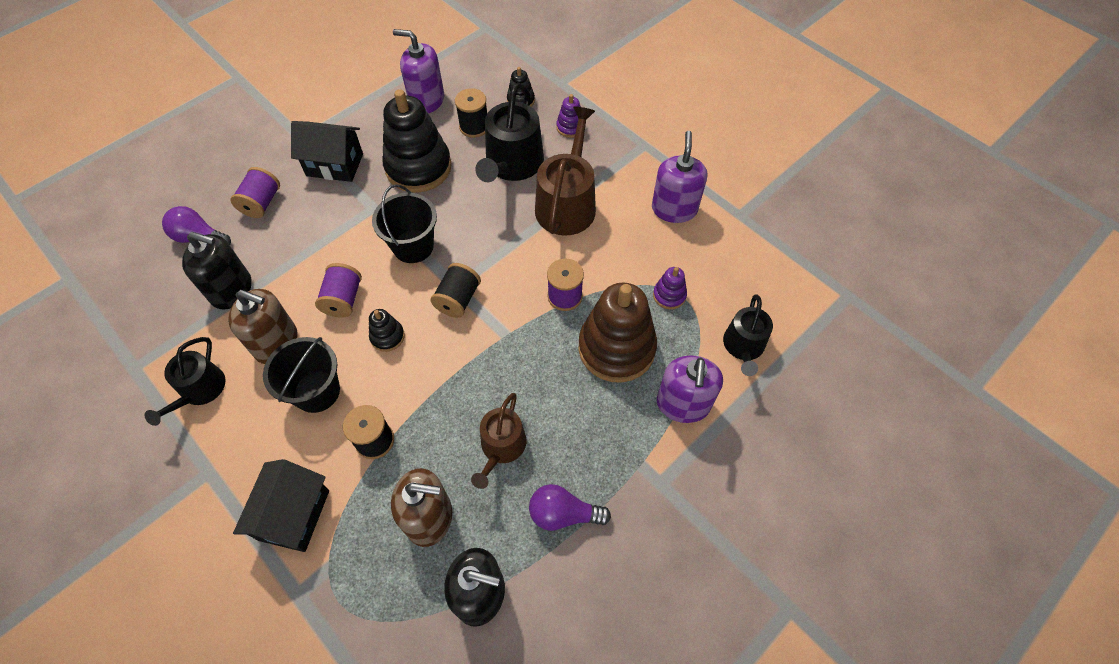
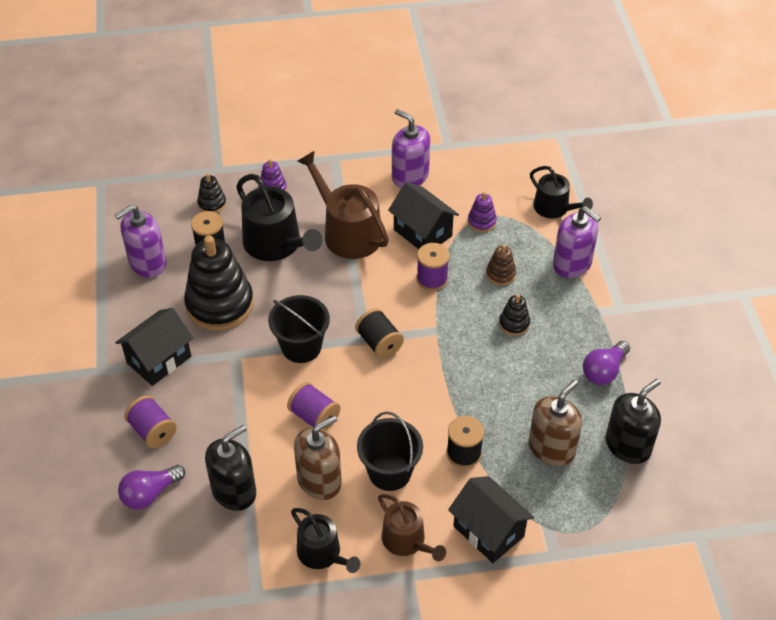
camera: 55 degrees left, 10 degrees down
(387, 336) = (376, 403): black stacking toy -> black stacking toy (514, 323)
(501, 447) = (528, 380): brown watering can -> brown watering can (407, 541)
(614, 257) = (422, 233): none -> black house
(616, 348) = (500, 274): brown stacking toy -> brown stacking toy, size x0.45

